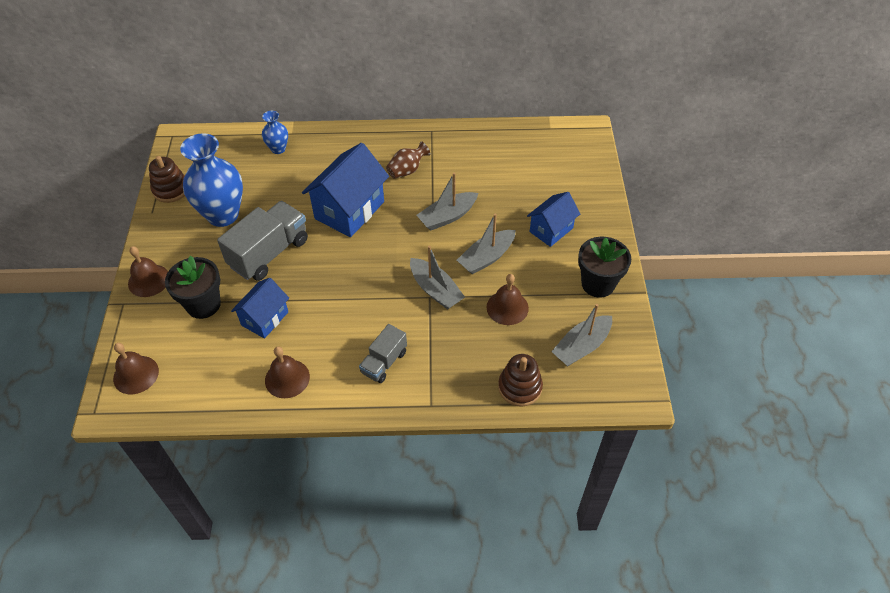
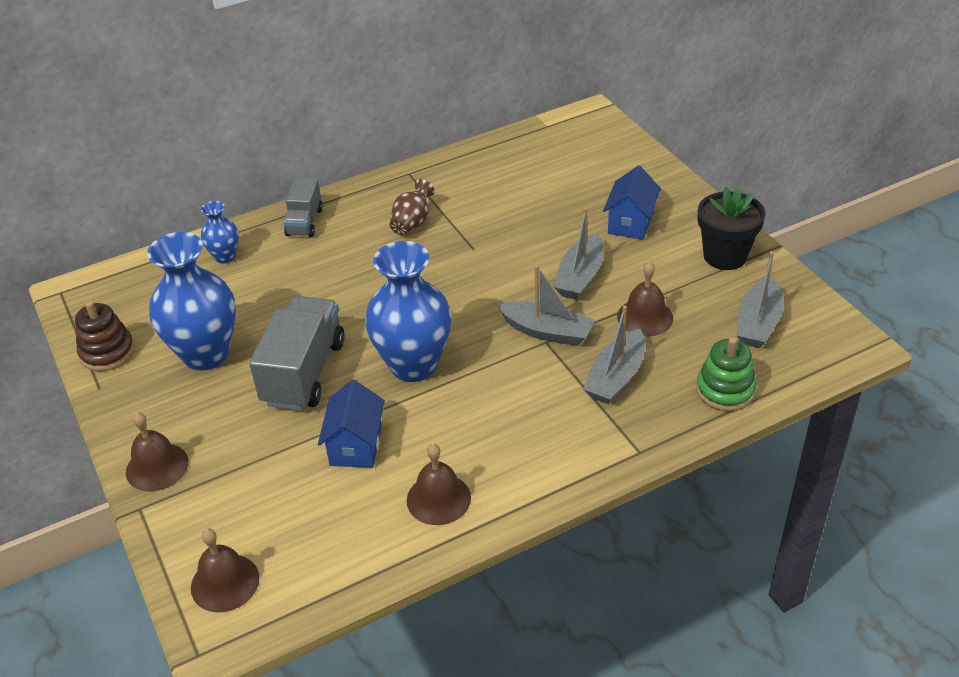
camera: 25 degrees left, 10 degrees down
(203, 305) = (258, 463): black flower pot -> none
(336, 277) = (413, 365): none -> blue vase
(349, 210) = (373, 289): blue house -> none
(384, 362) = (547, 431): grey truck -> grey truck (304, 222)
(447, 217) = (500, 252): grey boat -> grey boat (616, 377)
(520, 387) = (725, 390): brown stacking toy -> green stacking toy

